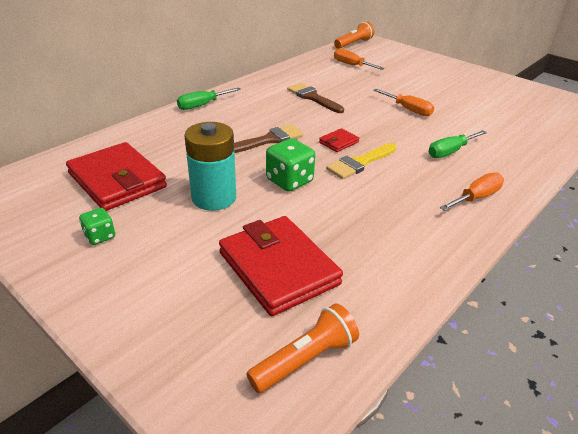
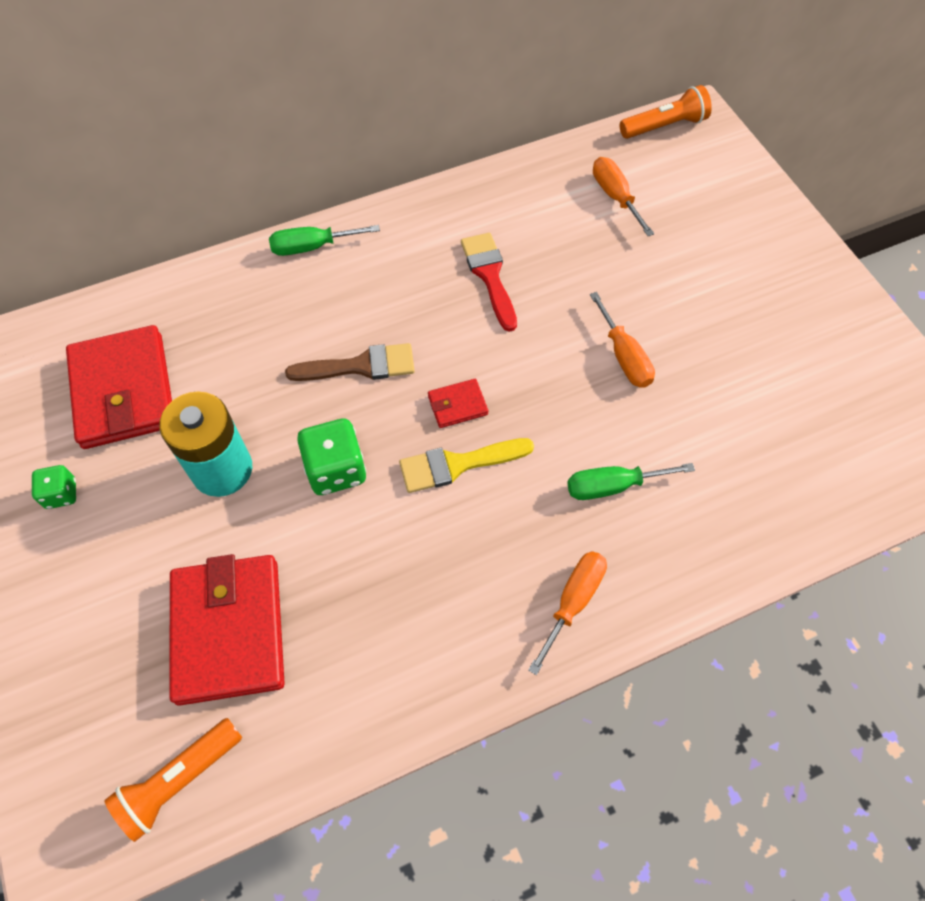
camera: 25 degrees right, 25 degrees up
(305, 359) = (179, 780): orange flashlight -> orange flashlight turned 150 degrees clockwise
(313, 98) = (489, 276): brown brush -> red brush
(476, 197) = (573, 602): orange screwdriver -> orange screwdriver turned 45 degrees counterclockwise

